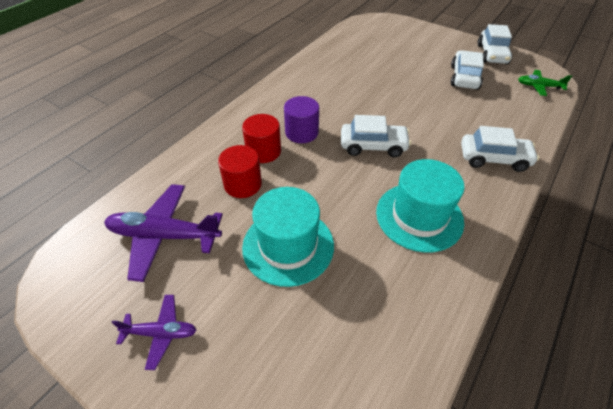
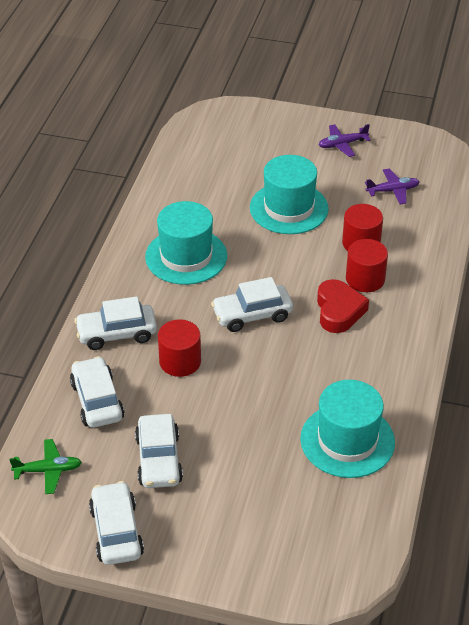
camera: 160 degrees right, 5 degrees down
(164, 236) = (393, 191): purple plane -> purple plane, size x0.55
(301, 132) = (339, 311): purple cylinder -> red heart
(342, 63) = (347, 440): none -> turquoise hat
(441, 126) = (180, 361): none -> red cylinder
(508, 116) = (97, 401): none -> white car

